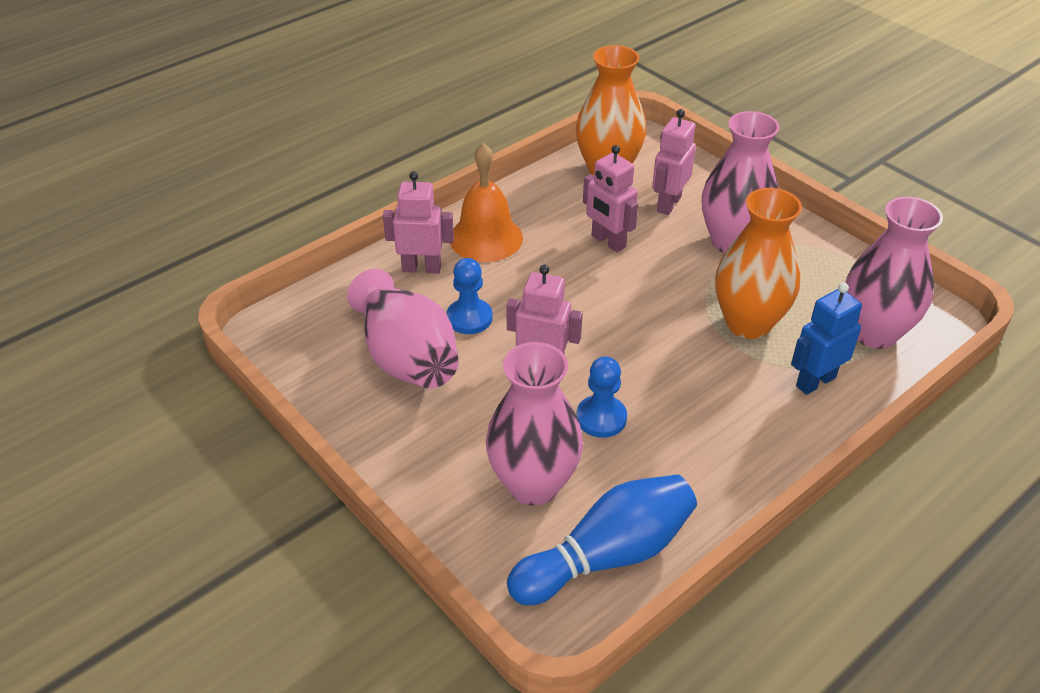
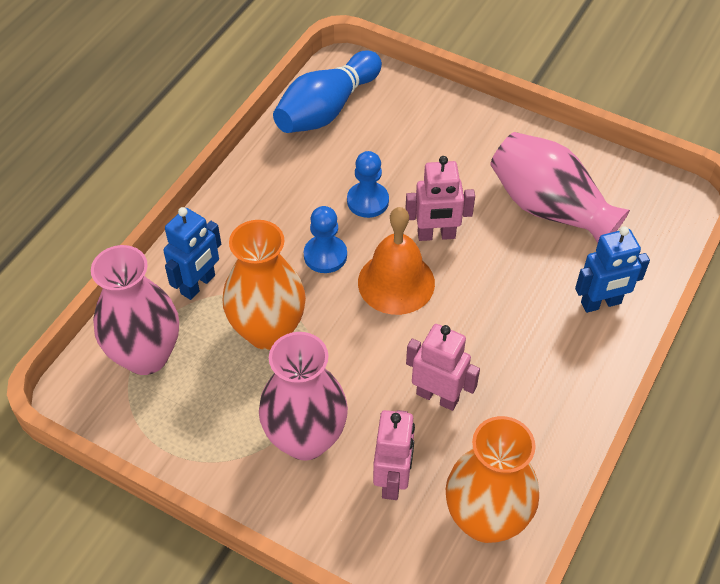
camera: 160 degrees right, 10 degrees up
(421, 268) = (601, 303): pink robot -> blue robot
(469, 318) = (522, 261): blue pawn -> blue pawn (325, 255)
(486, 238) = (564, 362): orange bell -> orange bell (396, 282)
(533, 484) = (396, 139): pink vase -> none

